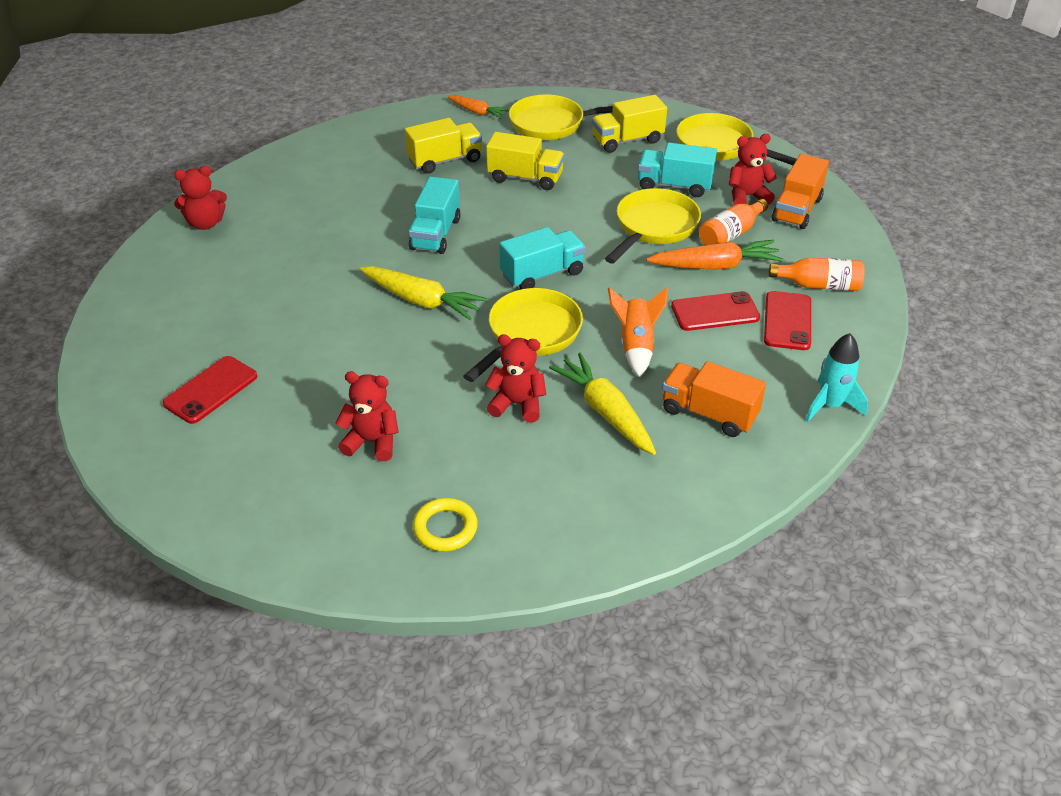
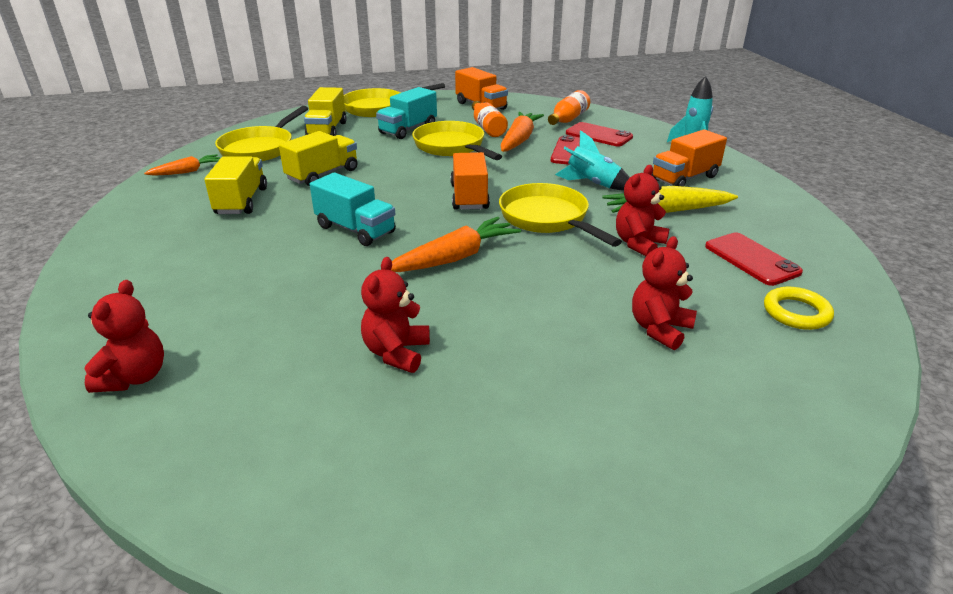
camera: 65 degrees left, 10 degrees down
(211, 390) = (506, 435): red phone -> red phone (751, 259)
(421, 301) = (455, 258): yellow carrot -> orange carrot
(542, 274) = (469, 197): turquoise truck -> orange truck
(636, 346) = (592, 184): orange rocket -> turquoise rocket
(747, 196) = (449, 114): red teddy bear -> red teddy bear (396, 353)

